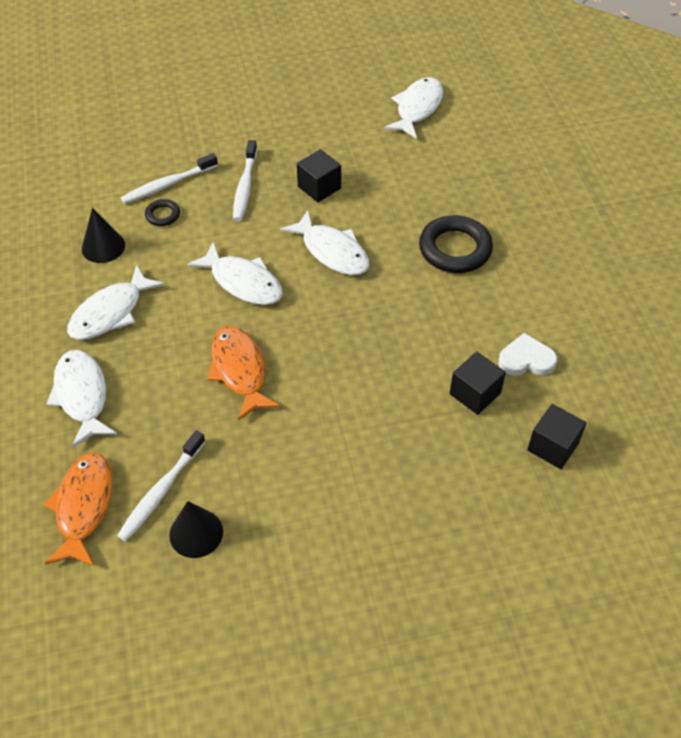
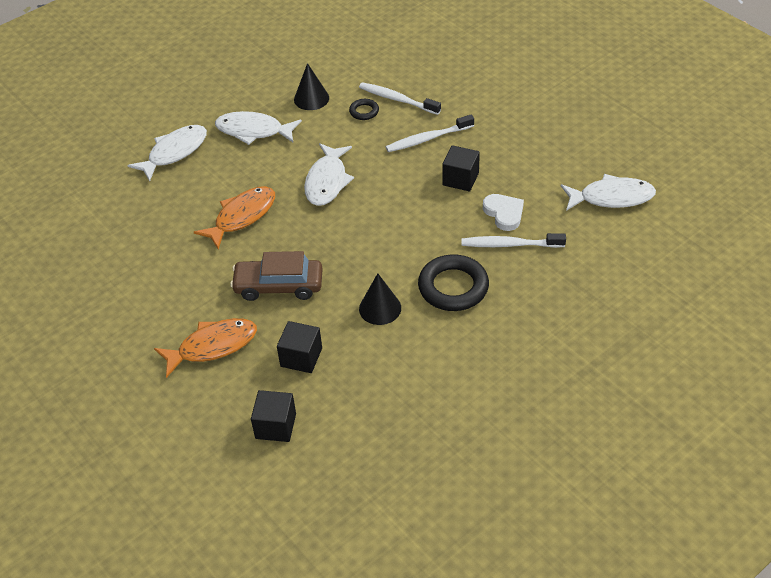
camera: 65 degrees right, 5 degrees down
(84, 507) = (89, 195): orange fish -> orange fish (213, 346)
(161, 491) = (118, 224): white toothbrush -> white toothbrush (510, 245)
(196, 533) = (94, 255): black cone -> black cone (380, 308)
(332, 251) = (394, 215): white fish -> none
(365, 376) = (278, 286): none -> brown car
(526, 359) = (358, 377): white heart -> white heart (504, 213)

